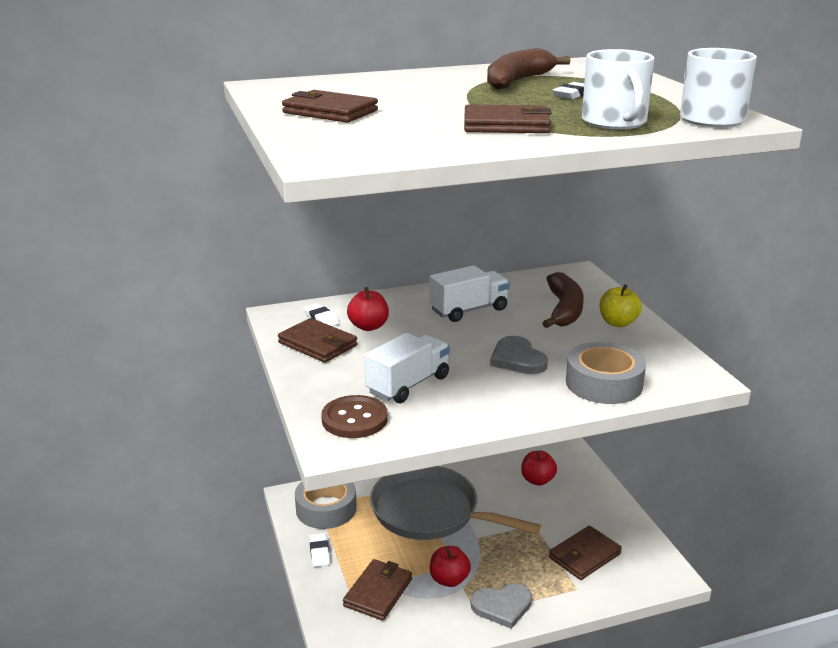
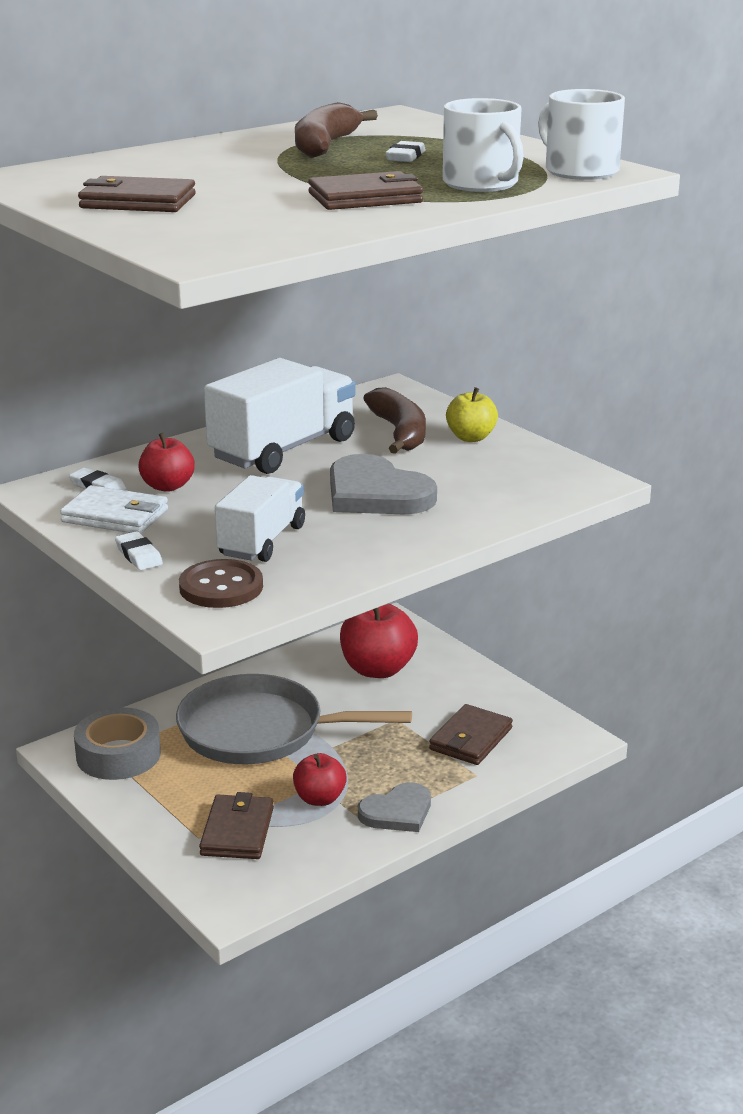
camera: 20 degrees left, 0 degrees up
(318, 344) = (115, 516): brown wallet -> white wallet
(319, 552) = (136, 805): white eraser -> white eraser (138, 555)
(469, 310) = (283, 449): white truck -> white truck, size x1.55
(517, 359) = (376, 493): grey heart -> grey heart, size x1.51
(537, 480) = (378, 669): red apple -> red apple, size x1.67
(604, 383) = (490, 503): grey tape -> none

